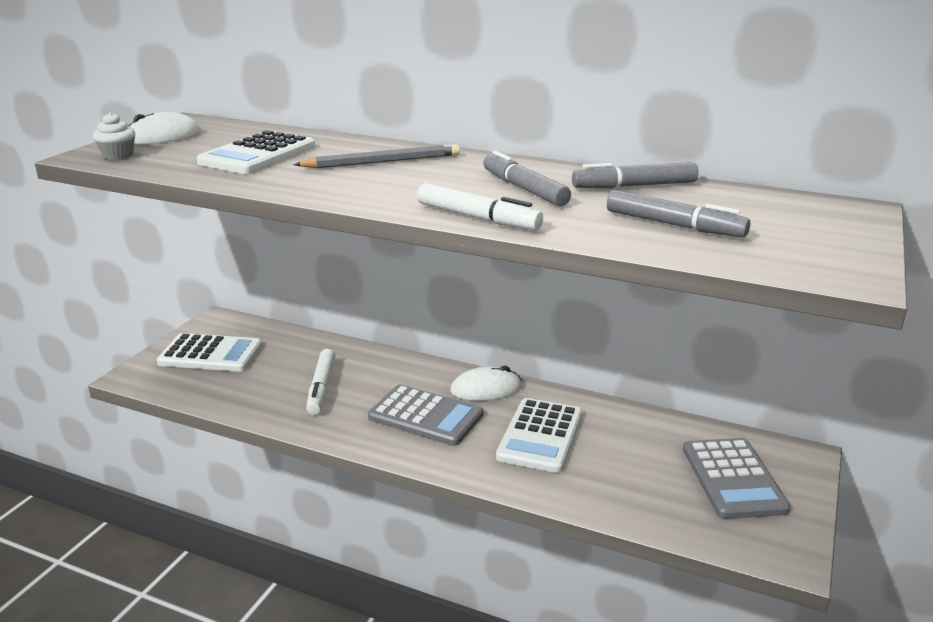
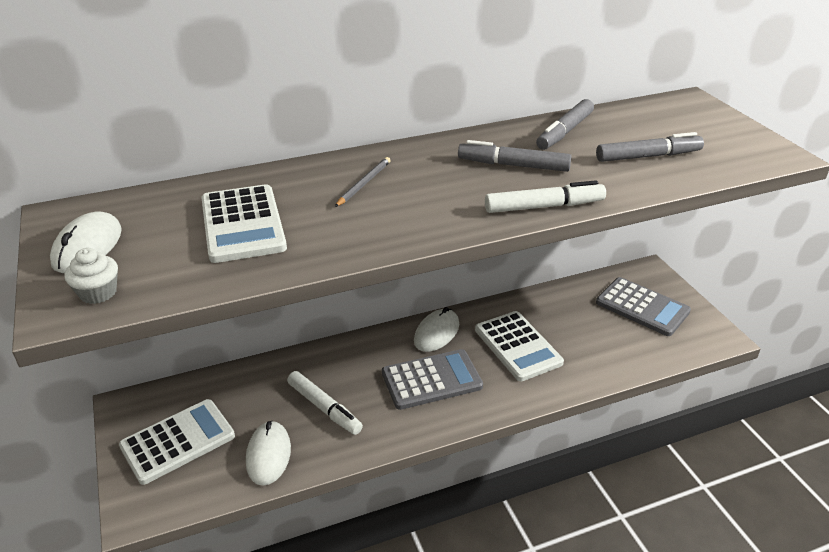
camera: 45 degrees left, 10 degrees up
(243, 393) = (268, 455): none -> white mouse
(382, 162) = (364, 183): grey pencil -> grey pencil, size x0.63

